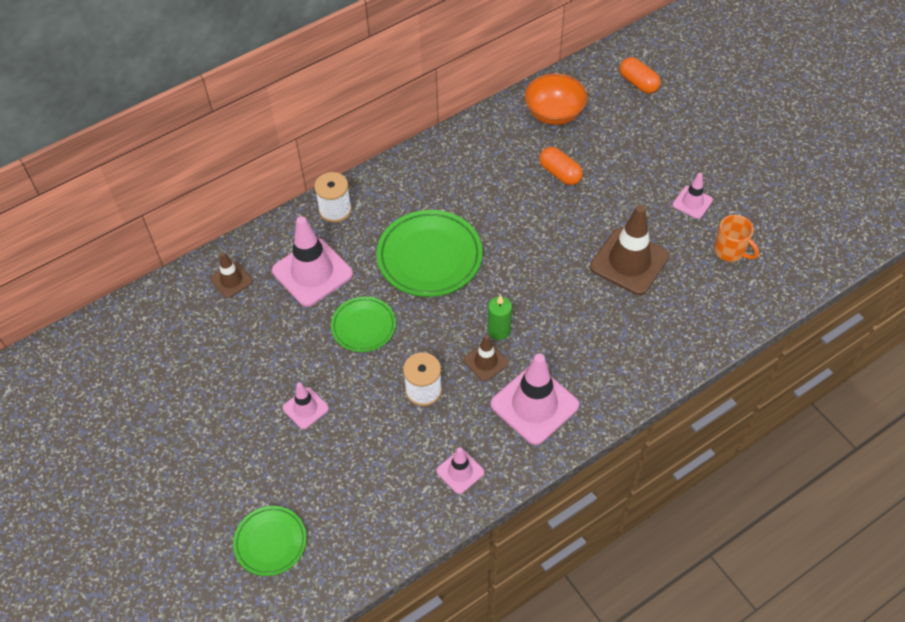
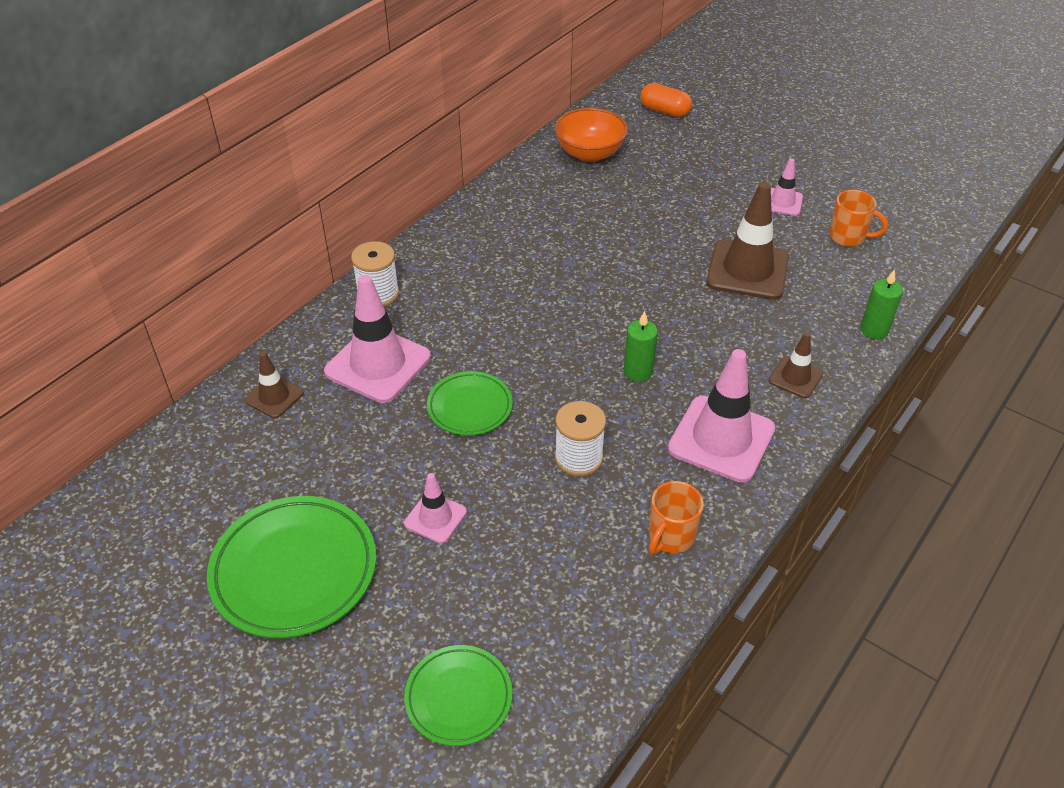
camera: 20 degrees left, 10 degrees down
(429, 257) = (517, 316): green plate -> green plate (294, 570)
(460, 471) = (670, 537): pink traffic cone -> orange mug
(486, 361) = (639, 408): brown traffic cone -> brown traffic cone (795, 377)
(560, 173) = (625, 205): orange capsule -> none
(703, 344) = (874, 330): none -> green candle

